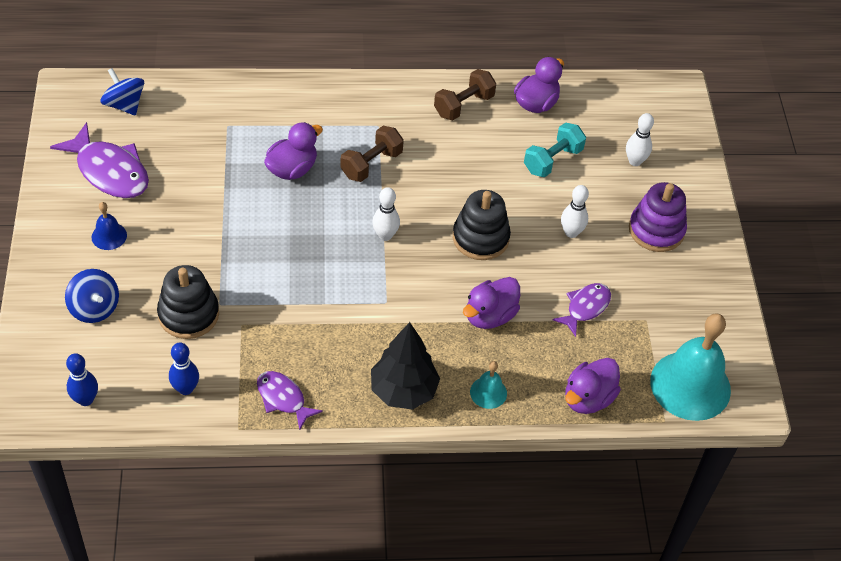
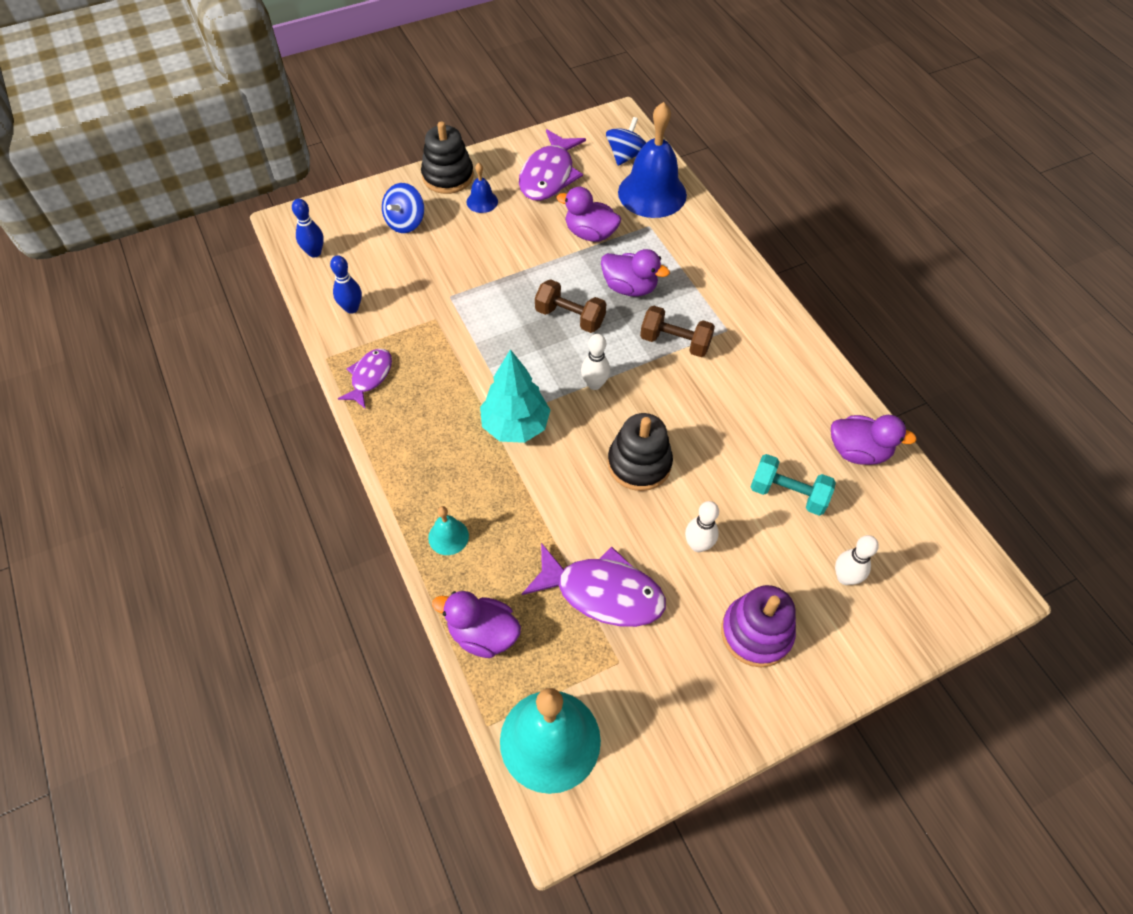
camera: 70 degrees right, 5 degrees up
(188, 107) = (652, 193): none -> blue bell
(188, 314) = (428, 280): black stacking toy -> black stacking toy (448, 176)
(399, 306) = (515, 426): none -> turquoise tree
(403, 391) = (418, 464): black tree -> none
(464, 105) = (805, 388): brown dumbbell -> brown dumbbell (570, 317)
(490, 316) = (544, 505): purple duck -> purple duck (590, 233)
(585, 307) = (602, 592): purple fish -> purple fish, size x1.69

